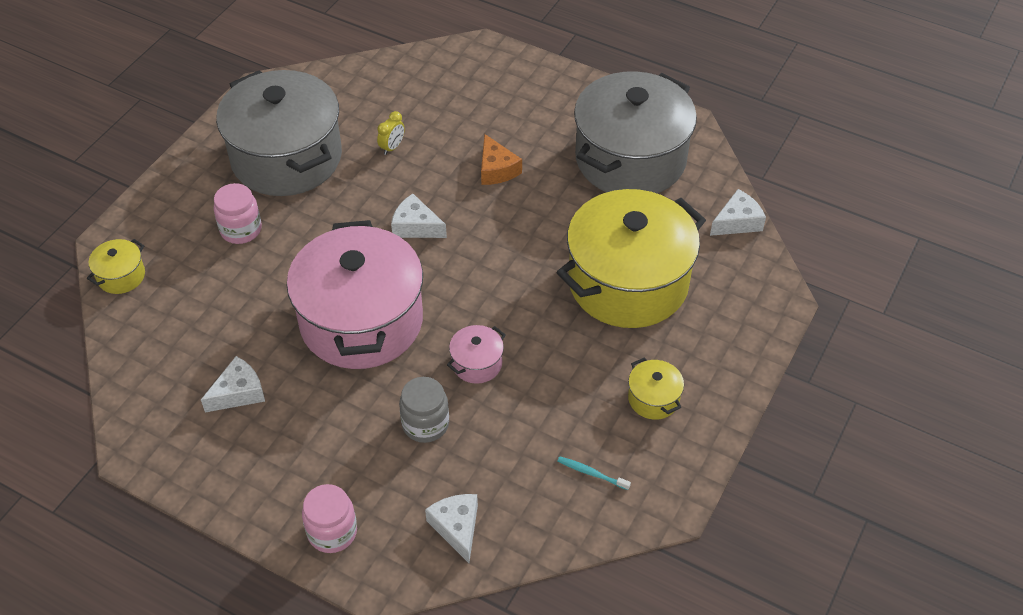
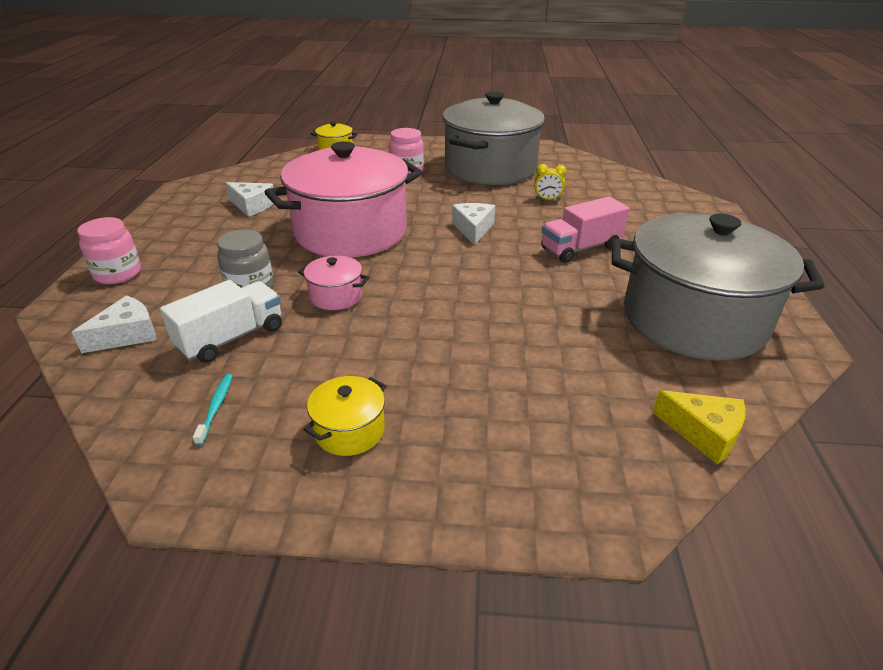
camera: 65 degrees right, 15 degrees down
(496, 169) = (580, 248): orange cheese -> pink truck
(503, 451) = (231, 338): none -> white truck
(628, 283) = (514, 363): yellow pot -> none
(737, 222) = (703, 433): white cheese -> yellow cheese

